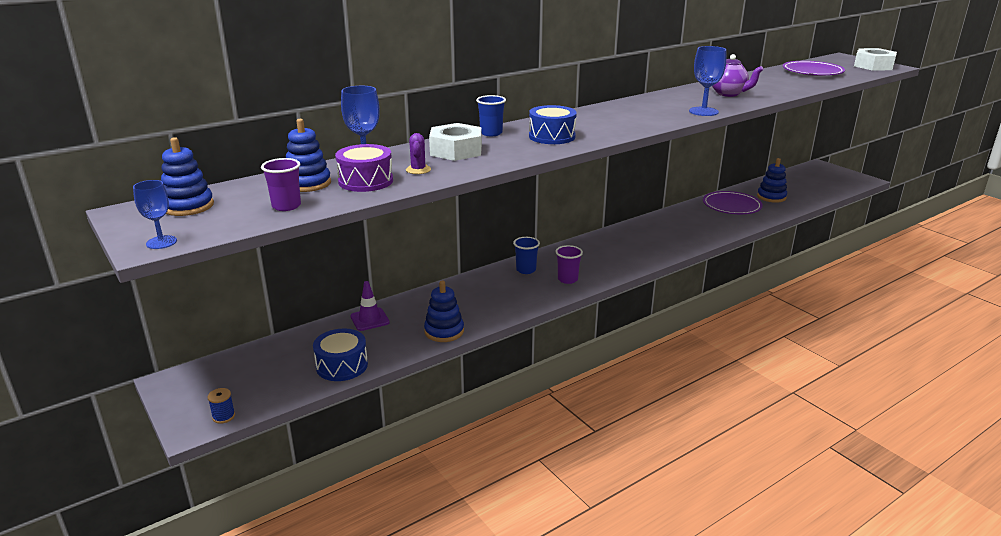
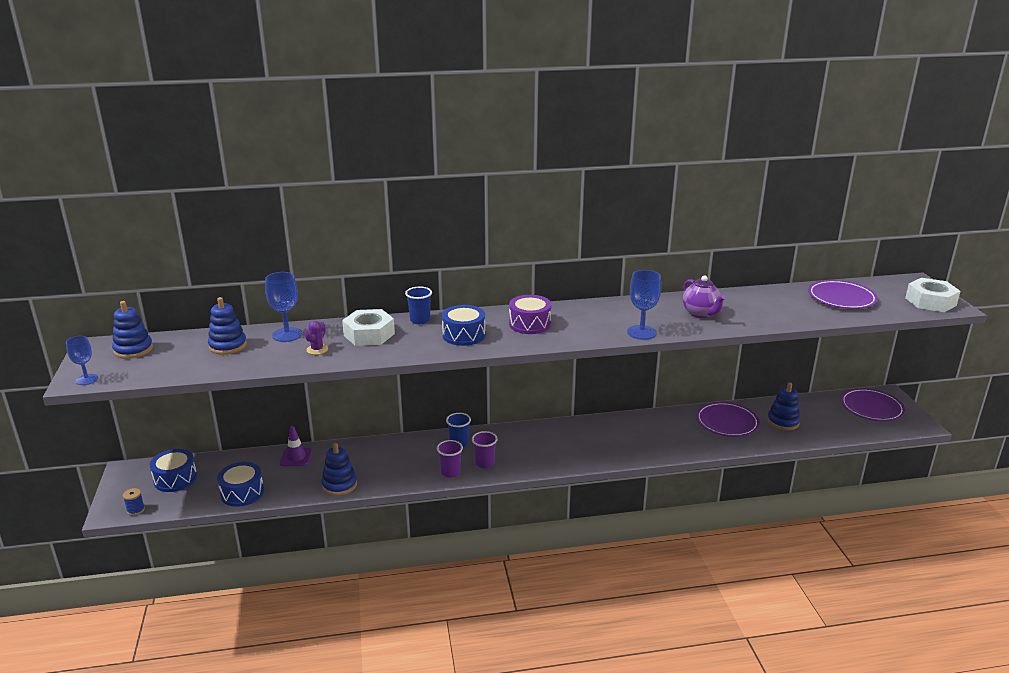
camera: 25 degrees right, 0 degrees up
(244, 373) = (175, 479): none -> blue drum
(286, 206) = (191, 365): purple cup -> purple cup (450, 472)
(366, 181) = (268, 353): purple drum -> purple drum (530, 324)
(820, 176) = (871, 408): none -> purple plate

